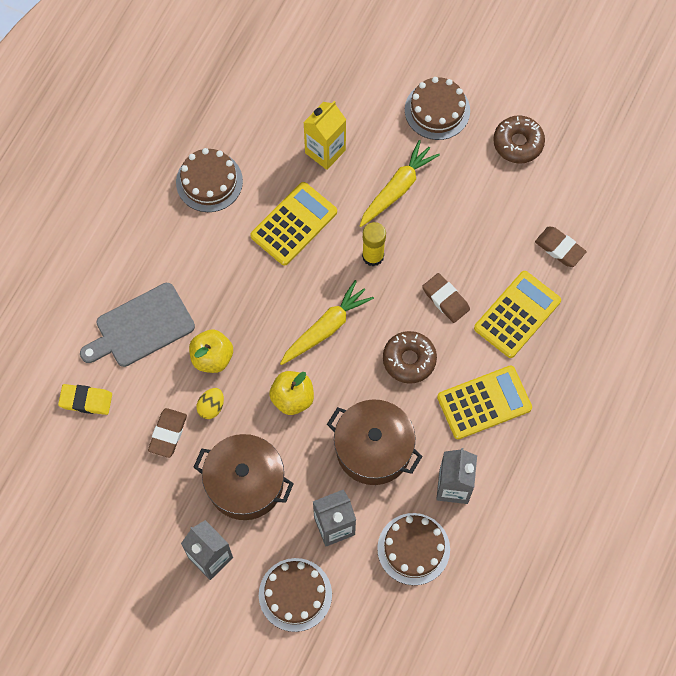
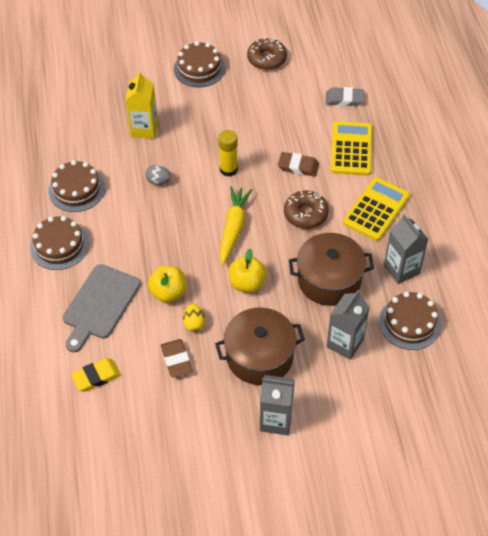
camera: 35 degrees left, 15 degrees down
(294, 224) = (158, 181): yellow calculator -> grey egg
(295, 594) = (356, 404): brown cake -> brown cake (59, 245)
(397, 188) = (211, 123): yellow carrot -> none
(559, 248) = (344, 99): brown eraser -> grey eraser

